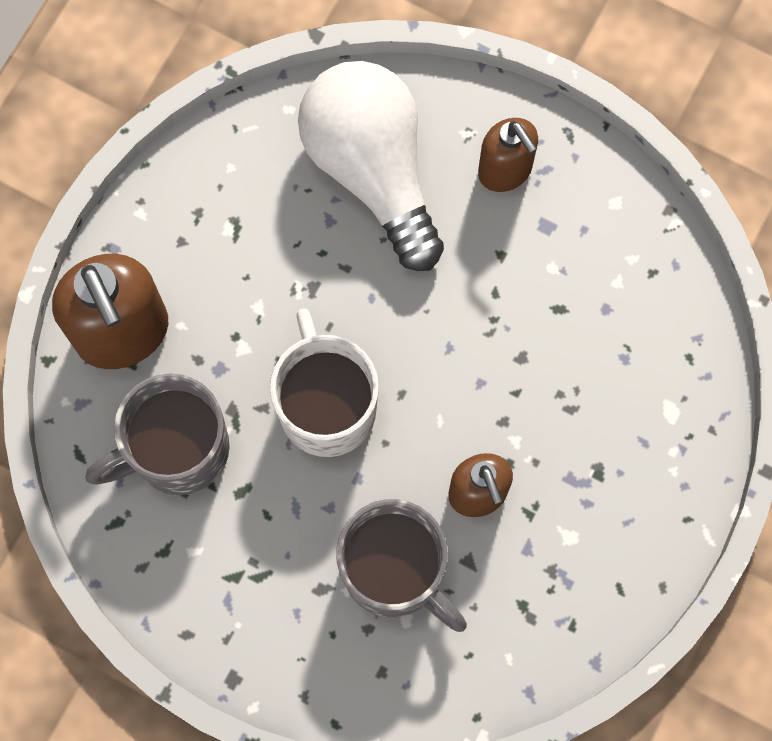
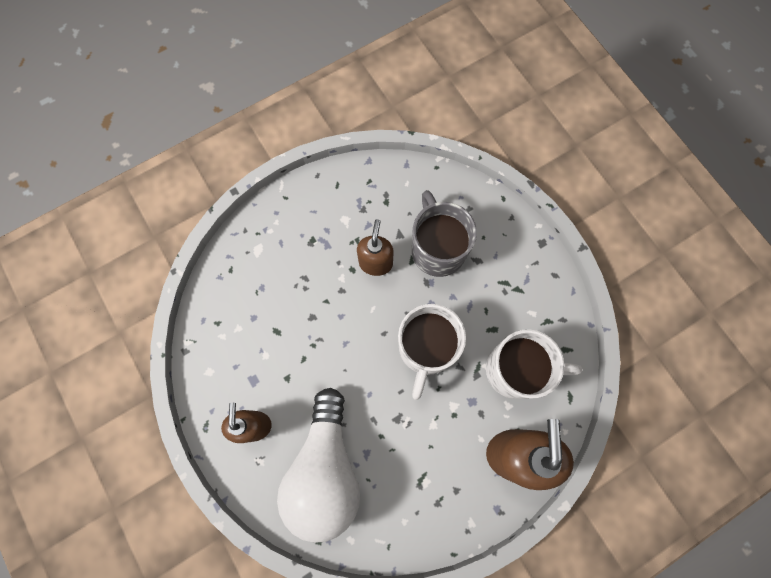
camera: 150 degrees left, 0 degrees up
(177, 450) = (516, 370): grey mug -> white mug

